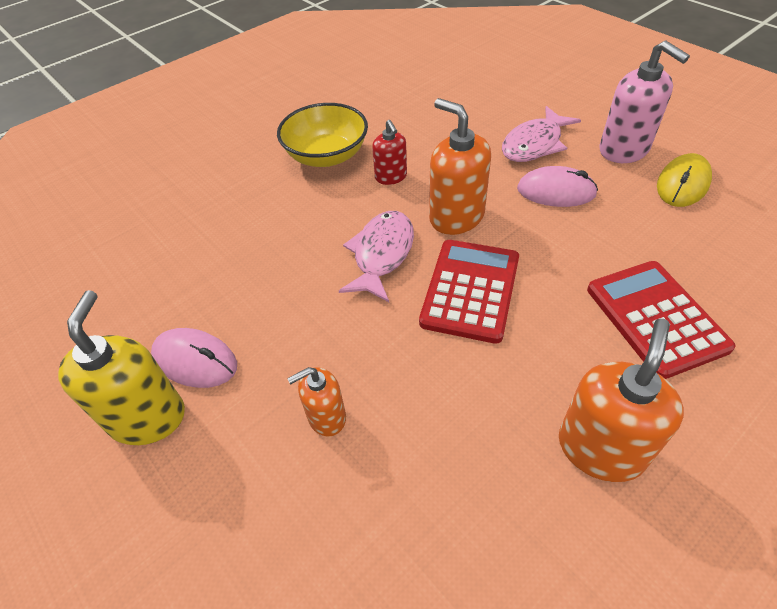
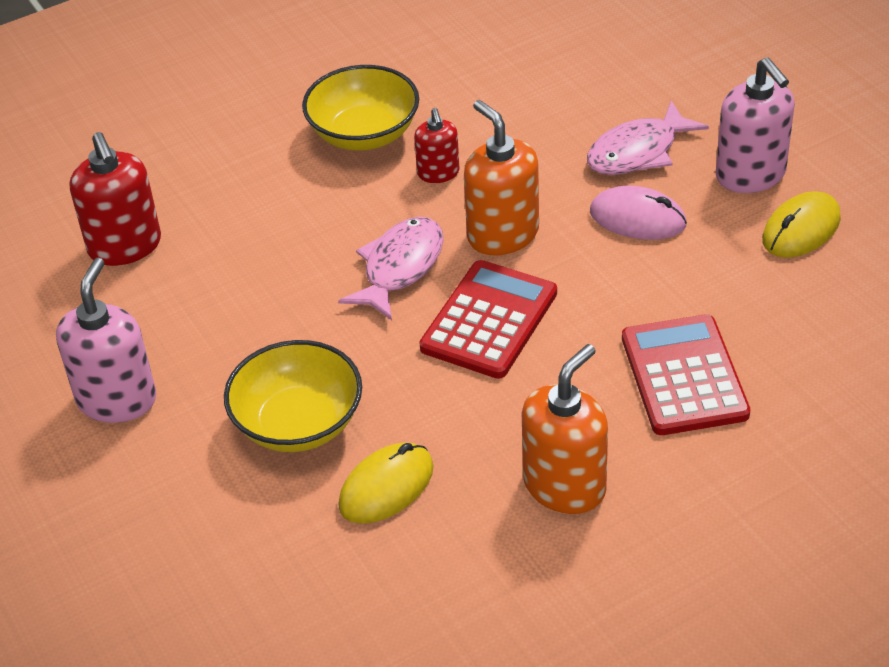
camera: 10 degrees right, 5 degrees down
(146, 266) = (125, 246): none -> red soap dispenser
(147, 417) = (117, 399): yellow soap dispenser -> pink soap dispenser
(195, 360) = (170, 353): pink mouse -> none
(326, 417) = (298, 423): orange soap dispenser -> yellow bowl
(429, 477) = (386, 487): none -> yellow mouse

